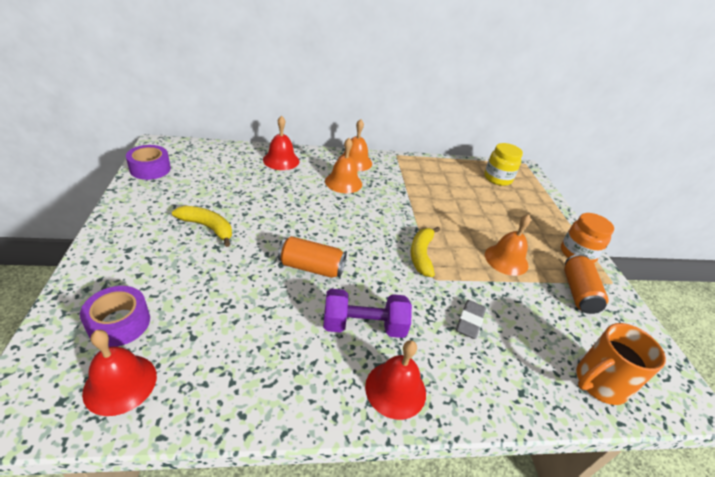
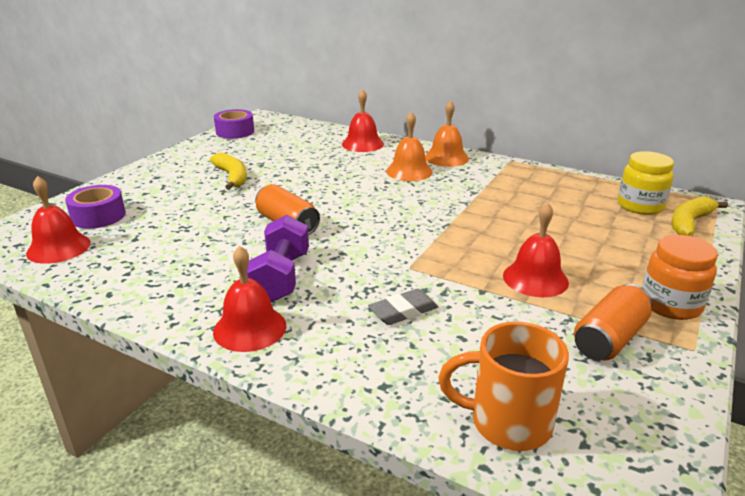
camera: 40 degrees right, 10 degrees down
(364, 326) = (281, 277): purple dumbbell -> purple dumbbell turned 60 degrees clockwise
(421, 255) = (421, 245): yellow banana -> yellow banana (689, 223)
(506, 259) = (535, 278): orange bell -> red bell

